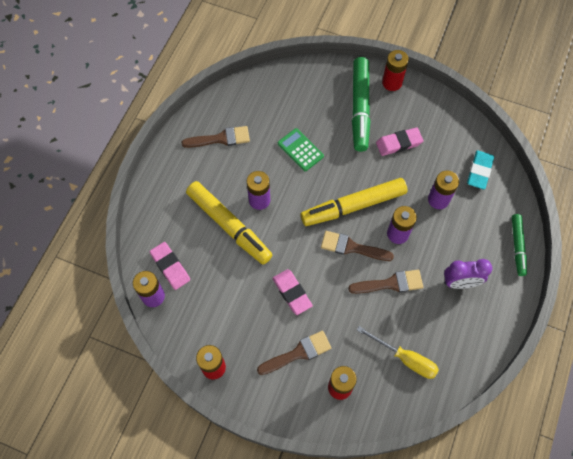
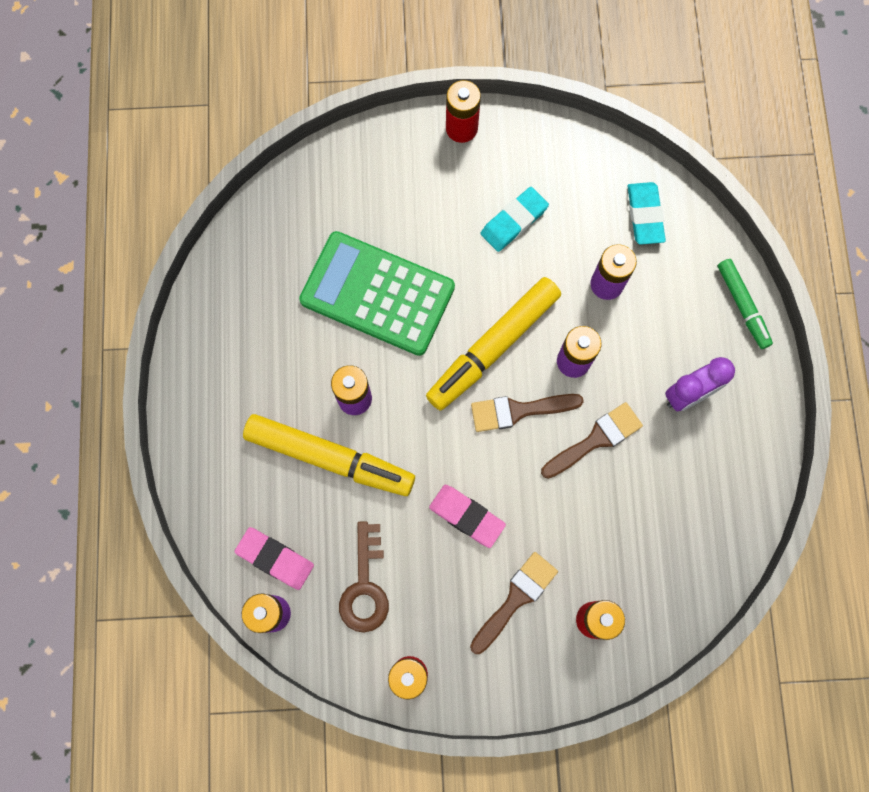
camera: 25 degrees left, 10 degrees up
(213, 305) = (365, 586): none -> brown key
(221, 138) = (251, 328): brown brush -> none
(300, 150) = (377, 294): green calculator -> green calculator, size x2.00
(360, 108) = (433, 189): green marker -> none
(398, 143) = (514, 221): pink eraser -> turquoise eraser
(405, 358) = (662, 538): yellow screwdriver -> none

